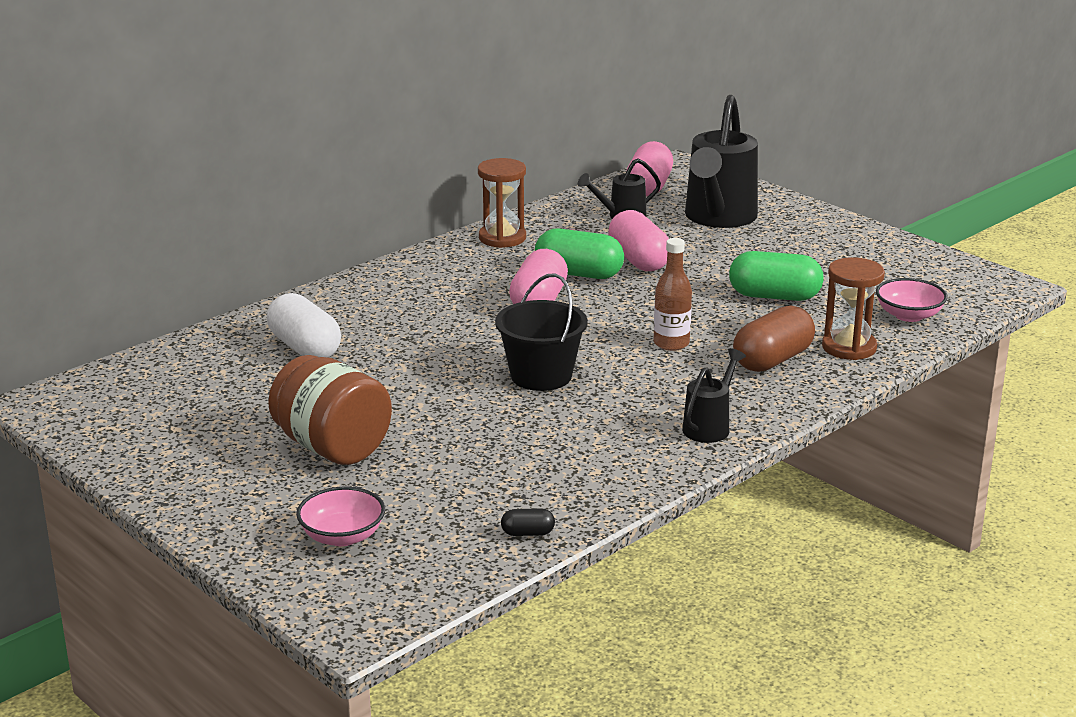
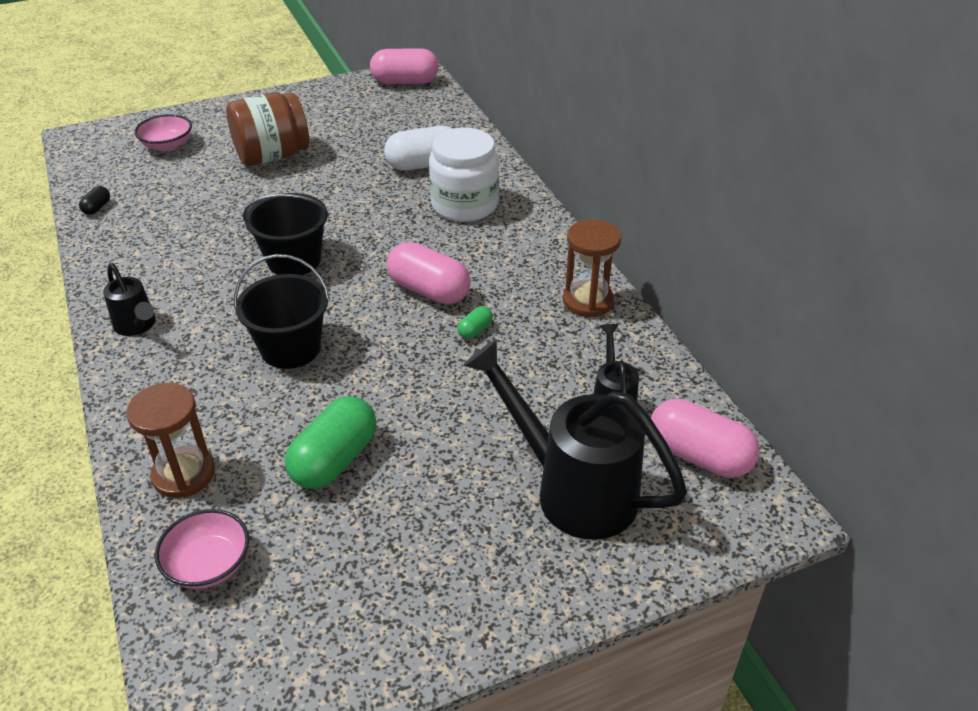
camera: 110 degrees right, 15 degrees up
(379, 312) = (464, 205): none -> white jar
(579, 274) = (475, 330): green capsule -> green capsule, size x0.45
(638, 260) = (485, 381): pink capsule -> pink capsule (405, 82)
(671, 343) = (290, 348): brown bottle -> black bucket
(772, 360) = (207, 405): brown capsule -> none

